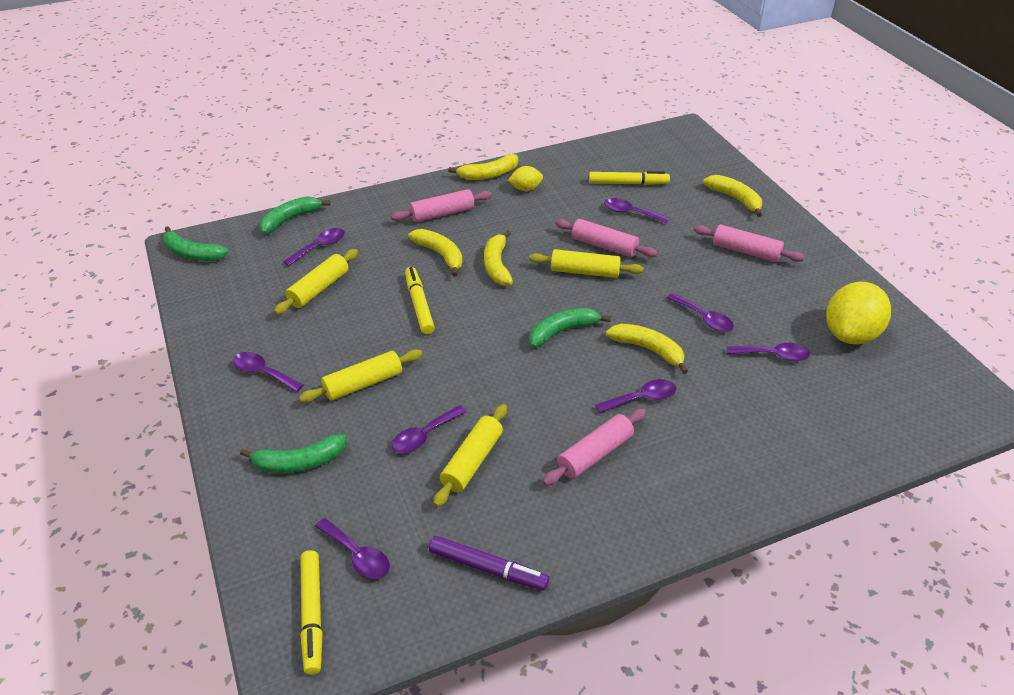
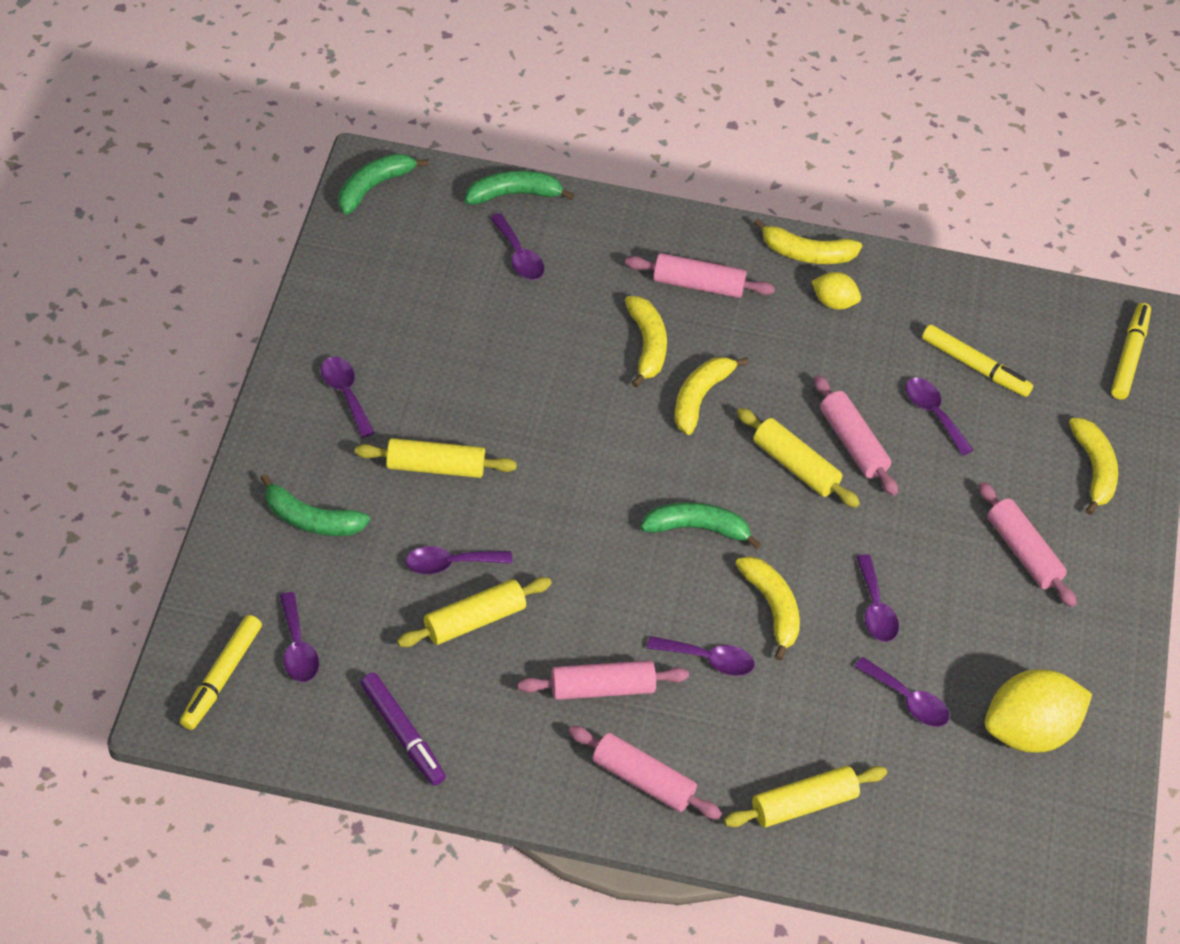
camera: 30 degrees right, 10 degrees up
(192, 253) = (374, 187): green banana -> green banana turned 75 degrees clockwise
(319, 289) = (476, 316): yellow rolling pin -> yellow rolling pin (803, 804)
(320, 247) = (519, 256): purple spoon -> purple spoon turned 75 degrees clockwise
(419, 305) = (568, 401): yellow marker -> yellow marker (1129, 356)
(676, 495) = (643, 780): none -> pink rolling pin

